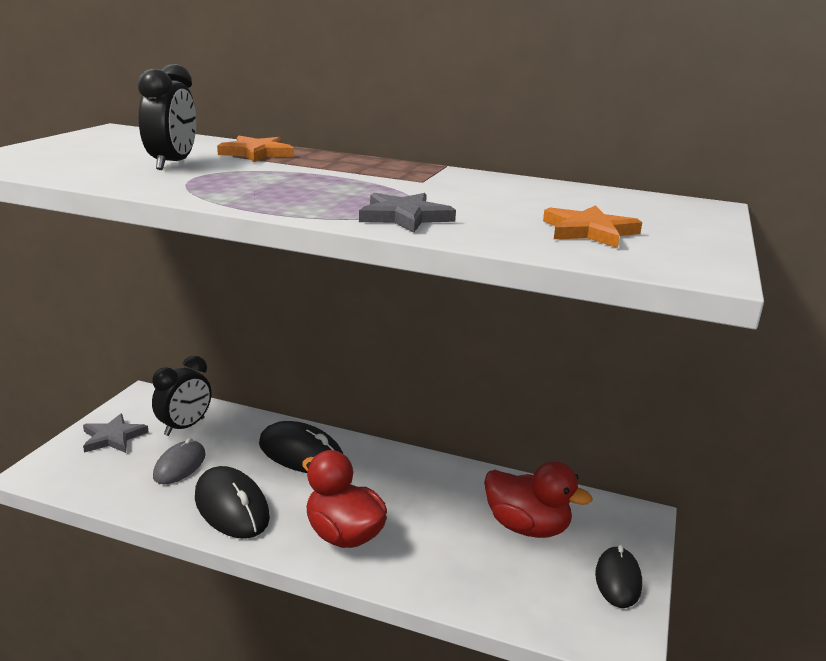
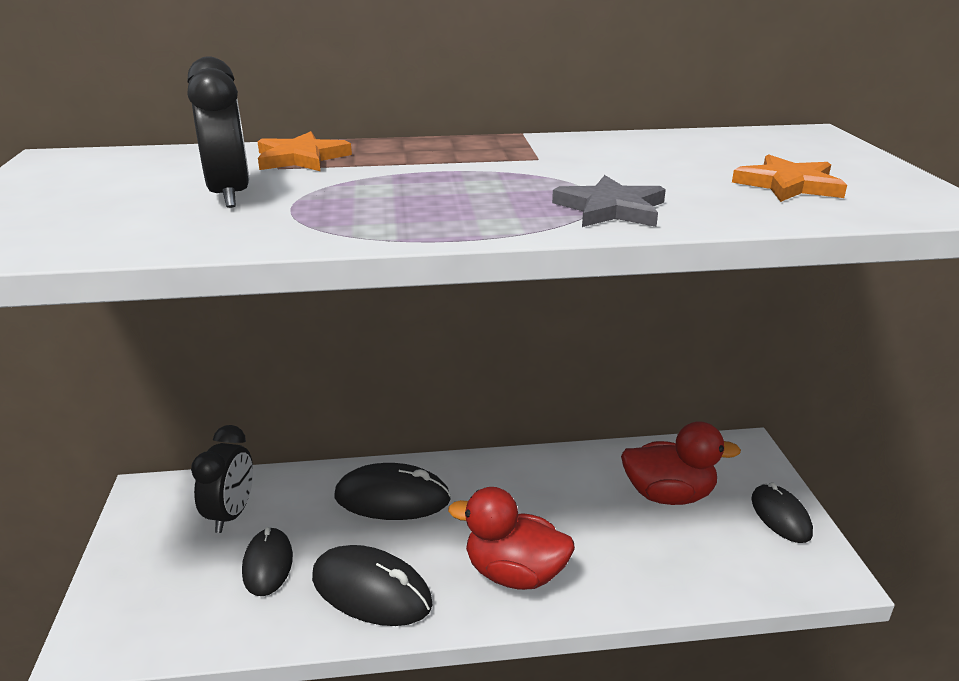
camera: 25 degrees left, 5 degrees up
(113, 437) = (152, 560): grey star -> none
(179, 466) = (268, 564): grey mouse -> black mouse

